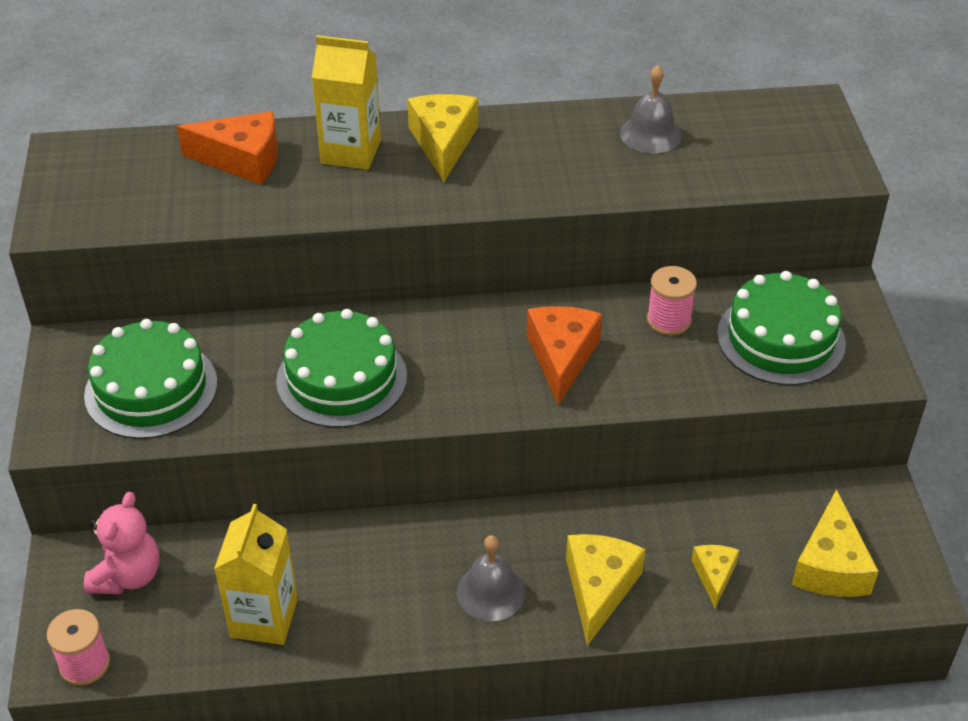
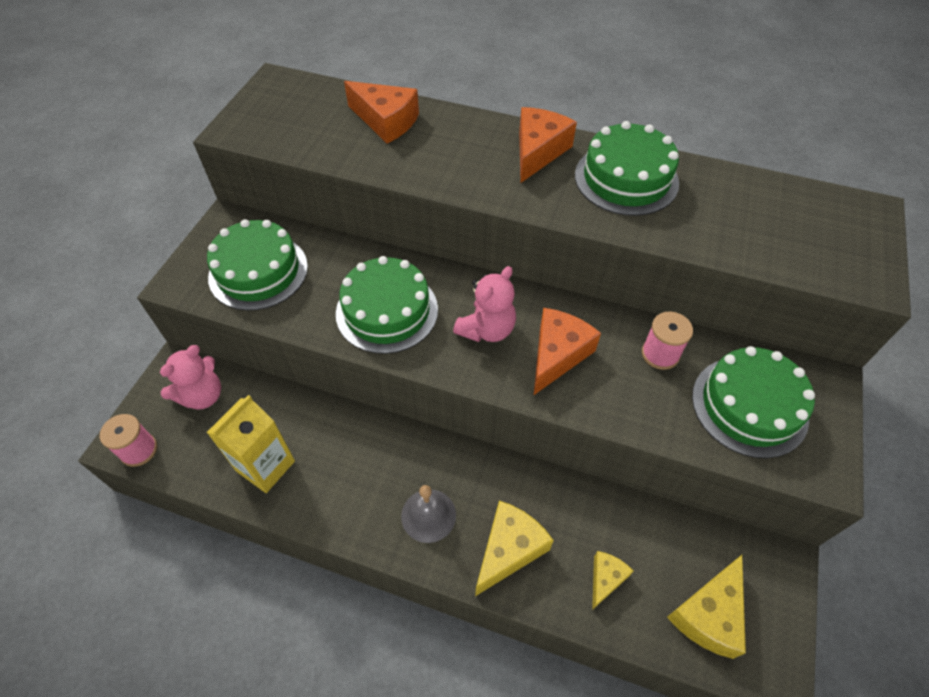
camera: 25 degrees right, 10 degrees up
(351, 152) = (465, 138): yellow carton -> none
(443, 143) = (538, 152): yellow cheese -> orange cheese
(469, 359) = (487, 329): none -> pink teddy bear
(555, 144) = (626, 179): none -> green cake
(650, 134) = (710, 193): grey bell -> none

